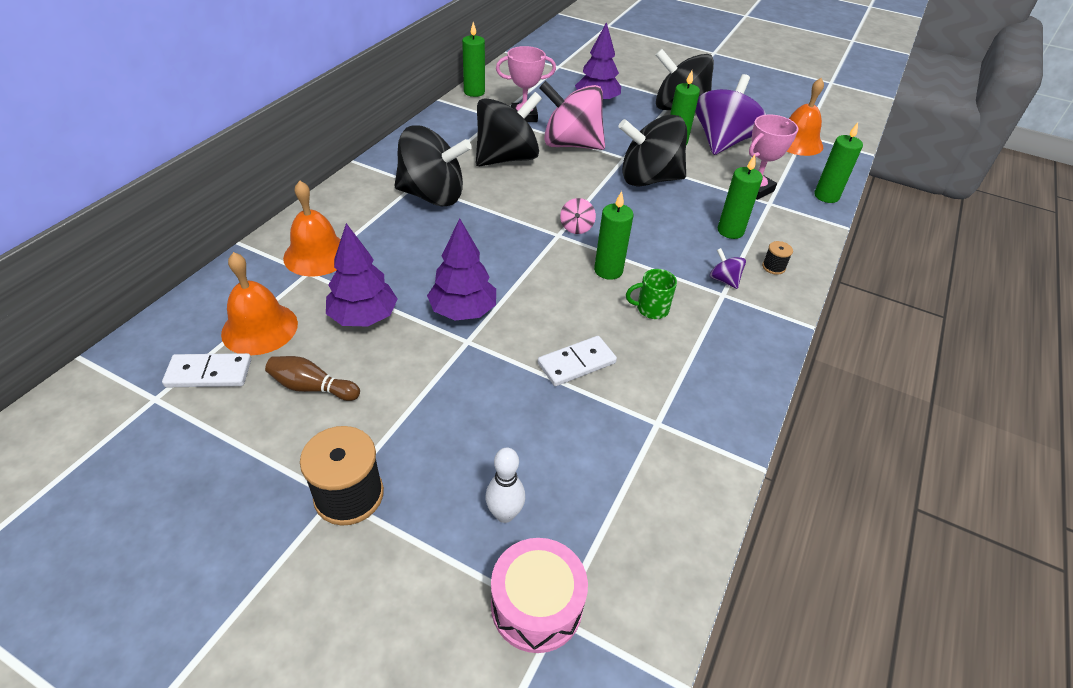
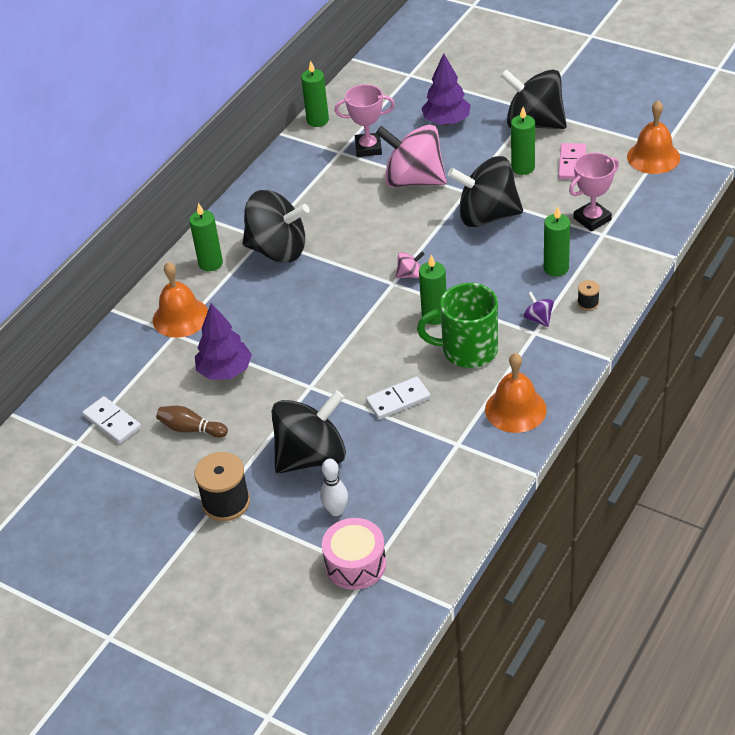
camera: 10 degrees right, 0 degrees up
(209, 373) = (112, 422): white domino -> white domino turned 45 degrees clockwise
(259, 328) = (143, 384): orange bell -> orange bell (515, 409)
(463, 311) = (306, 361): purple tree -> none
(507, 158) = (348, 202): black spinning top -> black spinning top (311, 456)
(576, 227) = (410, 274): pink spinning top -> pink spinning top turned 120 degrees counterclockwise
(651, 309) = (467, 350): green mug -> green mug, size x1.97
(722, 142) = (572, 163): purple spinning top -> pink domino
(826, 196) = (663, 222): green candle -> green candle (210, 263)

